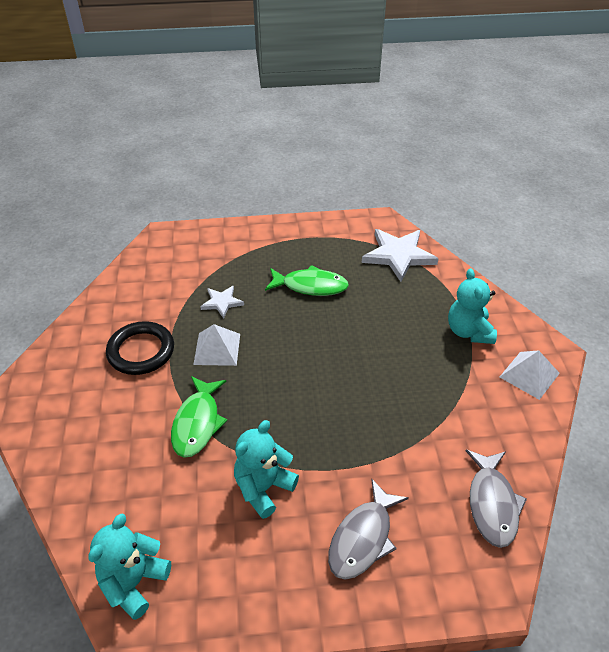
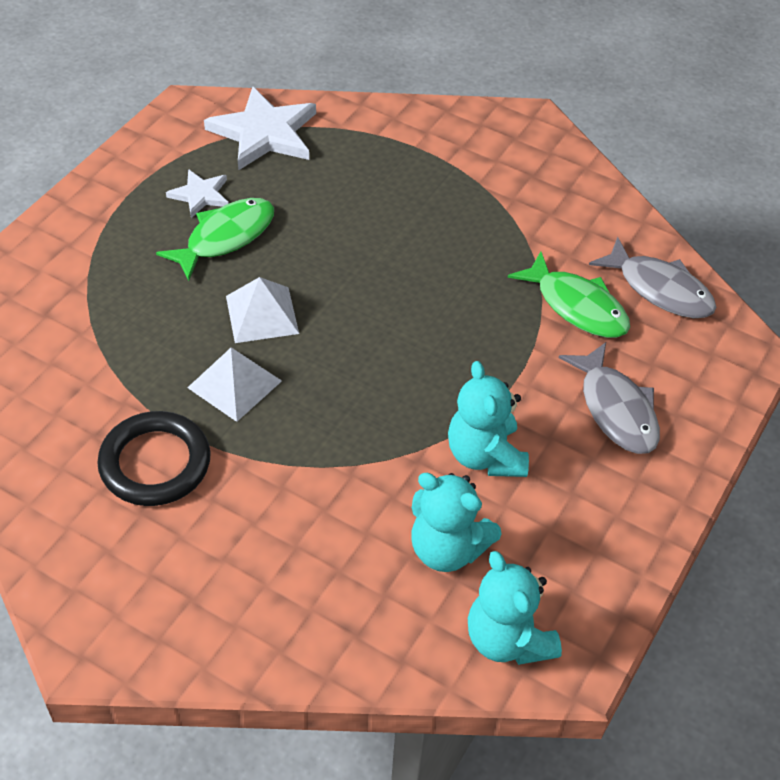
camera: 55 degrees left, 5 degrees up
(197, 423) = (336, 466): green fish -> green fish (577, 306)
(222, 302) = (157, 335): white star -> white star (200, 195)
(469, 331) = (440, 158): turquoise teddy bear -> turquoise teddy bear (447, 549)
(529, 375) = (540, 156): white pyramid -> white pyramid (262, 314)

